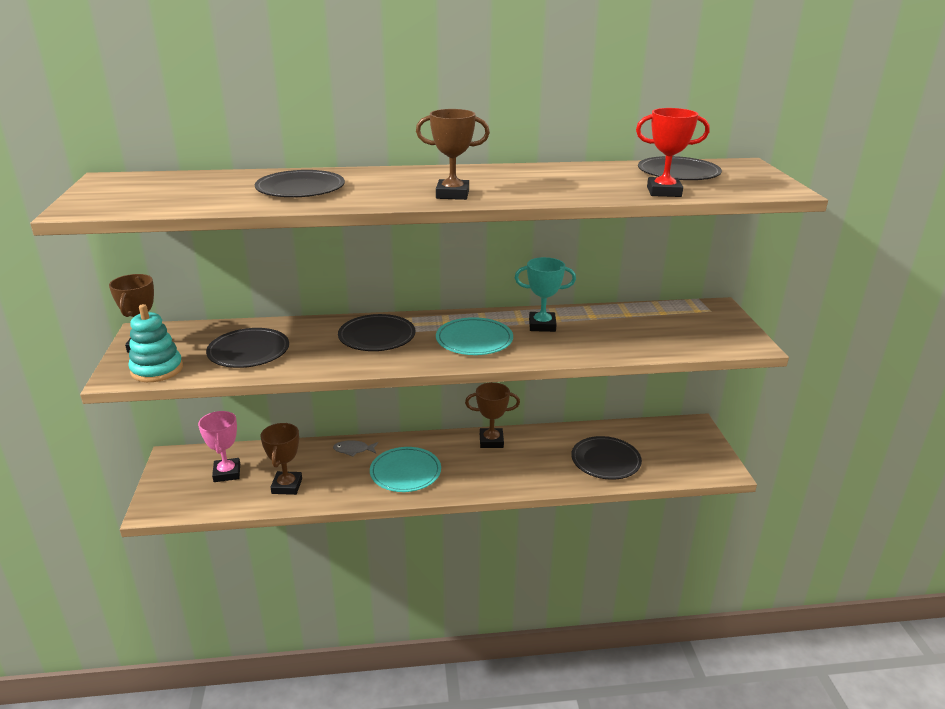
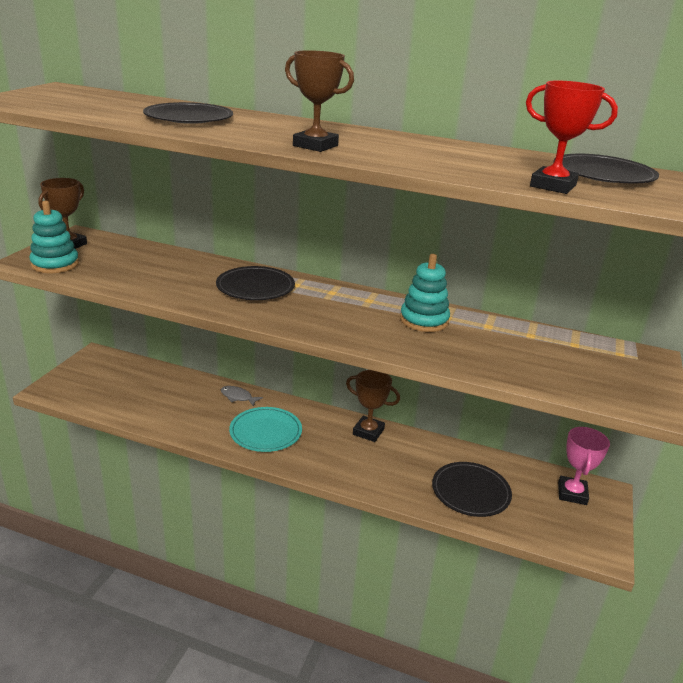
camera: 25 degrees right, 0 degrees up
(227, 473) = (123, 381): pink trophy -> pink trophy (572, 493)
(248, 351) = (137, 270): black plate -> none
(287, 486) = (158, 408): brown trophy -> none
(474, 340) = (341, 314): turquoise plate -> none
(542, 325) = (424, 320): turquoise trophy -> turquoise stacking toy

